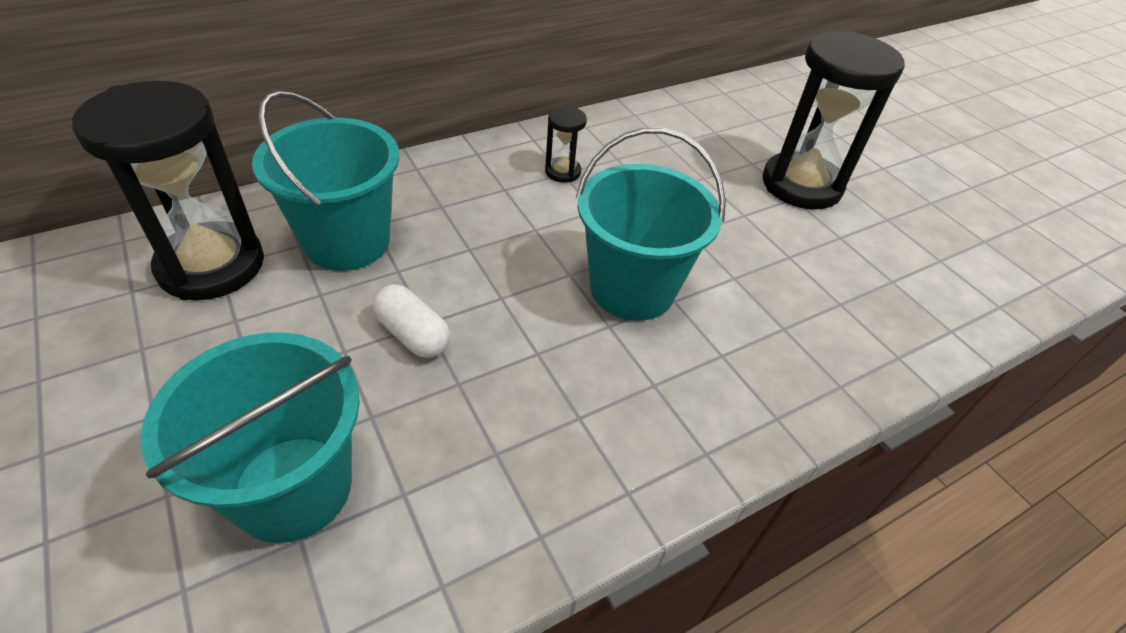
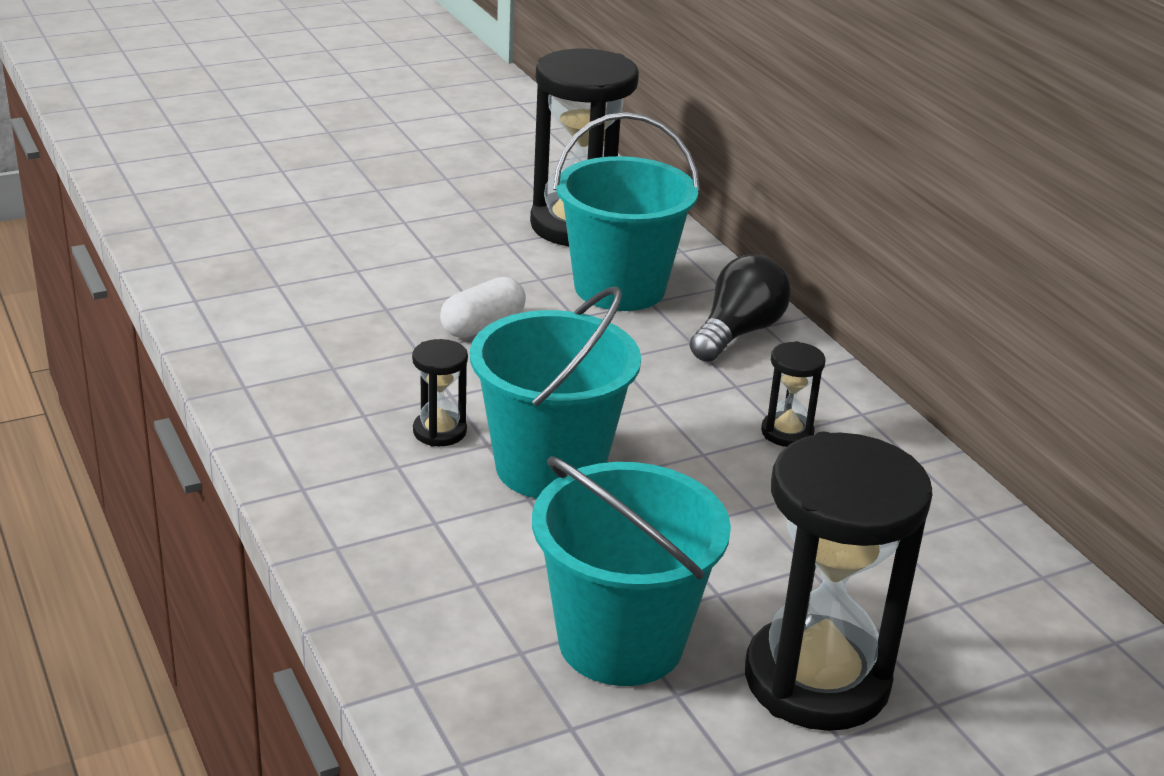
camera: 95 degrees right, 15 degrees down
(293, 487) = (323, 279): turquoise bucket -> turquoise bucket (620, 642)
(428, 182) = (738, 332): none -> black light bulb
(597, 358) = (439, 431): none -> black hourglass

